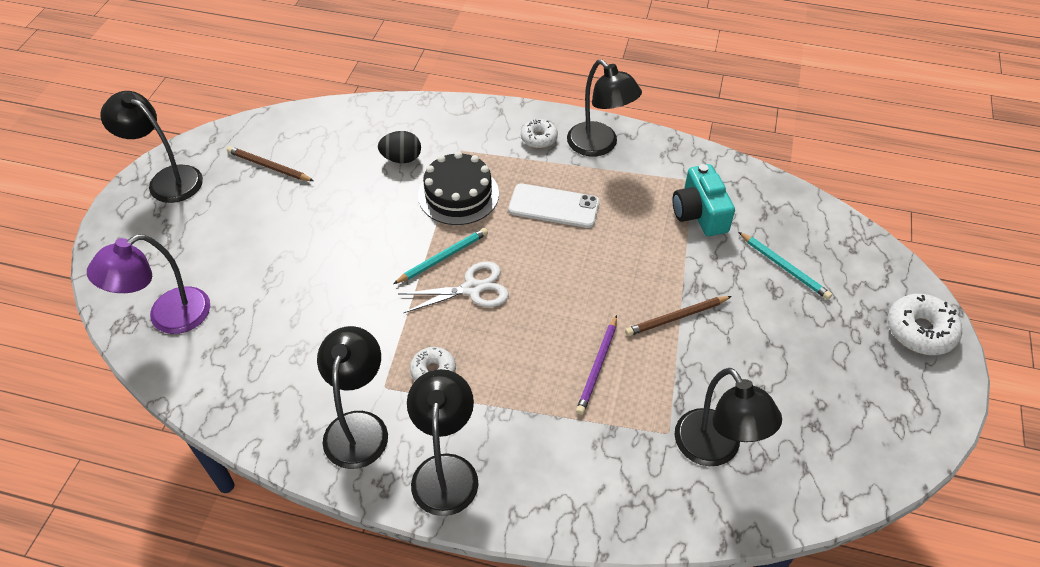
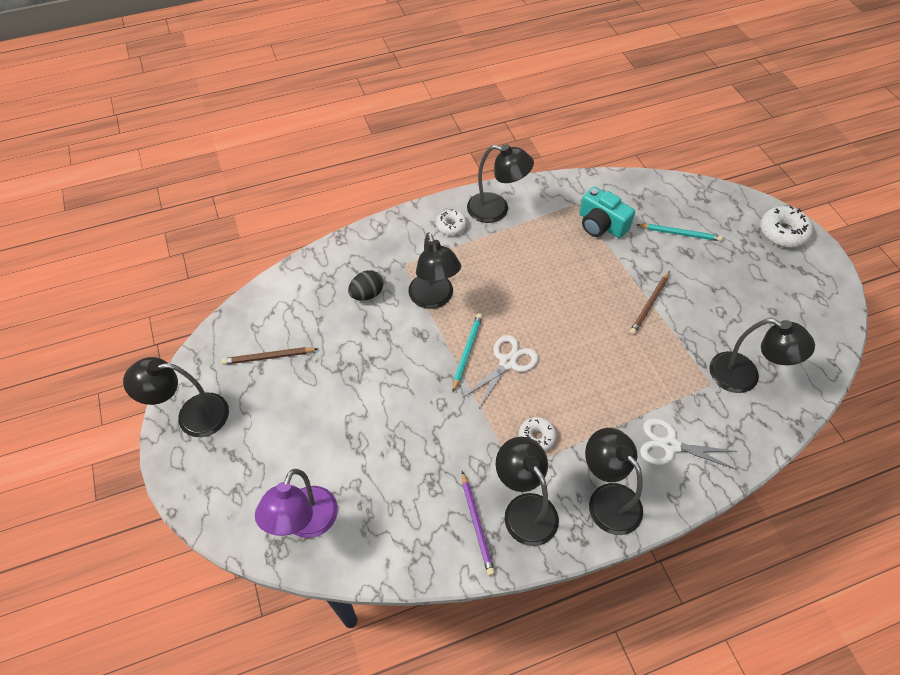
camera: 35 degrees left, 5 degrees up
(458, 194) = (434, 299): black cake -> black lamp
(554, 206) = (506, 271): white phone -> none
(561, 464) = (670, 445): none -> white scissors
(598, 367) = (634, 367): purple pencil -> purple pencil (477, 524)

